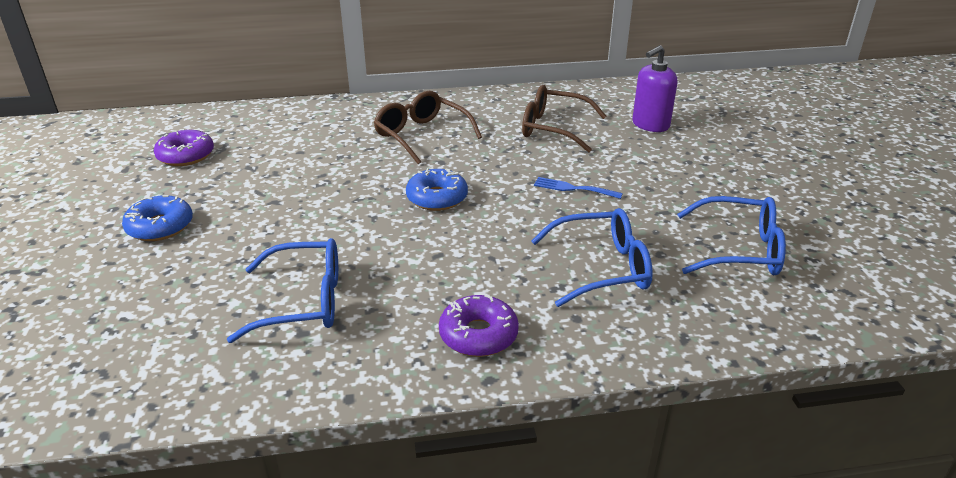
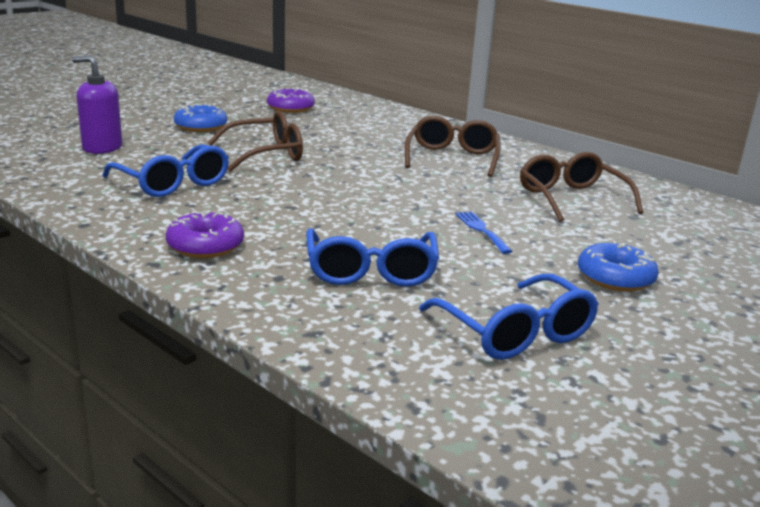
camera: 50 degrees right, 10 degrees down
(295, 218) = (266, 154): none -> brown glasses
(437, 198) = (369, 186): blue donut -> blue donut (615, 278)
(602, 268) = (371, 271): blue glasses -> blue glasses turned 45 degrees clockwise
(650, 125) = (679, 237): purple soap dispenser -> purple soap dispenser (102, 148)

